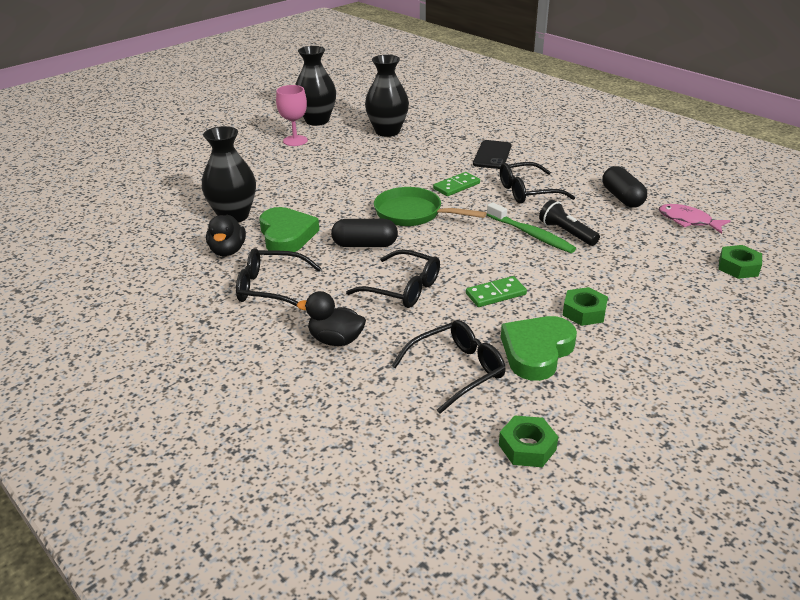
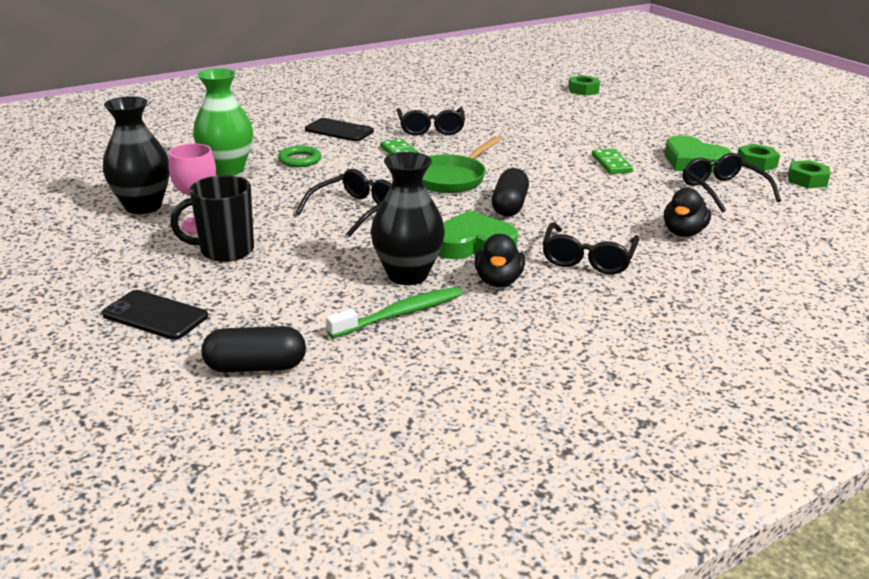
camera: 80 degrees left, 5 degrees down
(179, 152) = (155, 315): none -> black phone
(228, 251) = (498, 281): black duck -> black duck turned 90 degrees clockwise
(259, 154) = (225, 251): none -> black mug
(387, 131) = (227, 169): black vase -> green vase
(403, 288) = (597, 197): black glasses -> black glasses (355, 210)
(419, 151) = (300, 160): none -> green ring
(531, 234) = (514, 138): green toothbrush -> green toothbrush (400, 314)
(567, 233) = (515, 127): black flashlight -> none
(584, 312) = (640, 140): green nut -> green nut (756, 163)
(622, 198) = (462, 101): black capsule -> black capsule (256, 367)
(688, 221) = (511, 90): pink fish -> none

